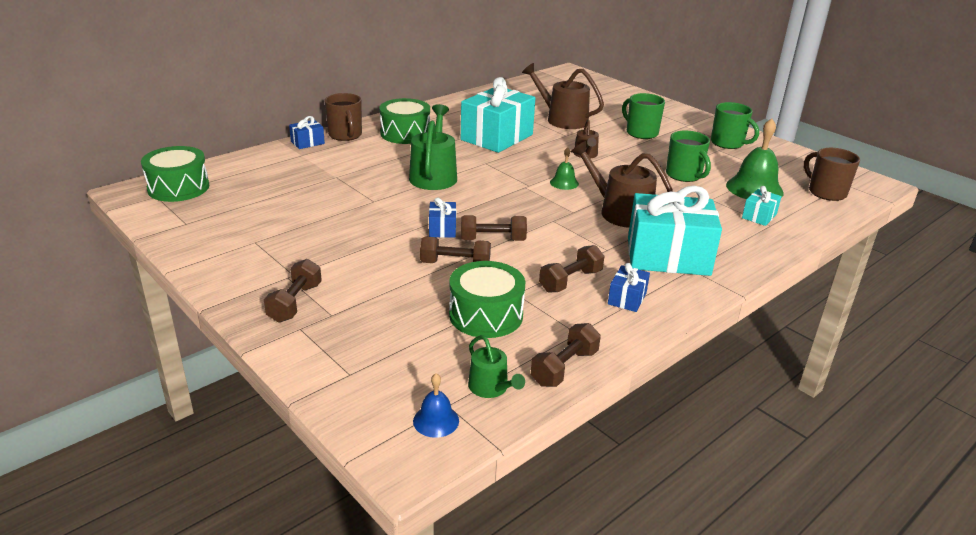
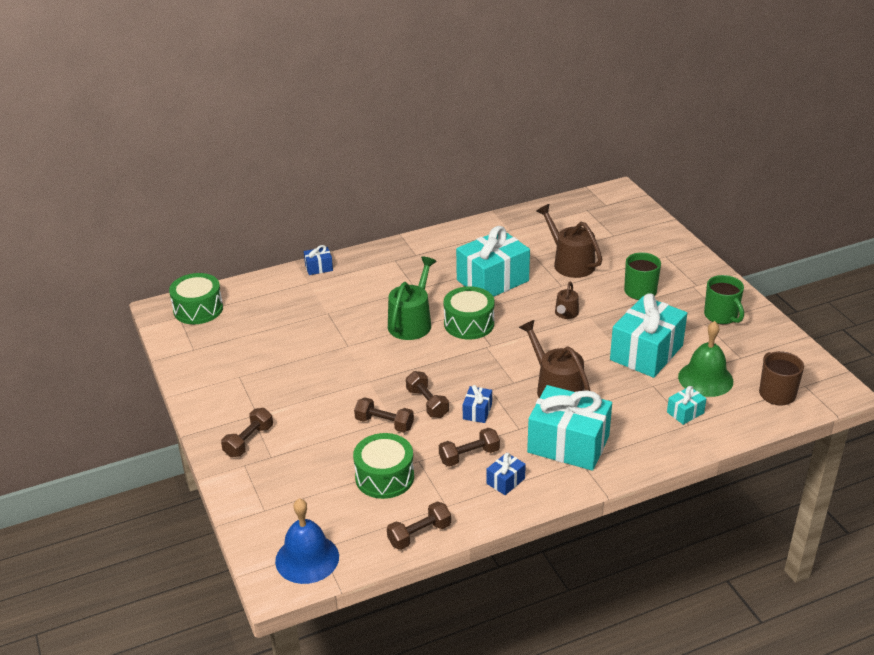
camera: 20 degrees right, 5 degrees up
(345, 135) = (355, 262): brown mug -> none
(405, 133) = (409, 266): green drum -> green drum (469, 323)
(436, 420) = (307, 558): blue bell -> blue bell, size x1.93
(442, 229) = (391, 385): blue gift -> blue gift (477, 412)
(491, 388) = (357, 540): green watering can -> none
(493, 240) = (427, 403): brown dumbbell -> brown dumbbell turned 45 degrees clockwise
(564, 183) = (525, 347): green bell -> none
(684, 175) = (646, 352): green mug -> turquoise gift

